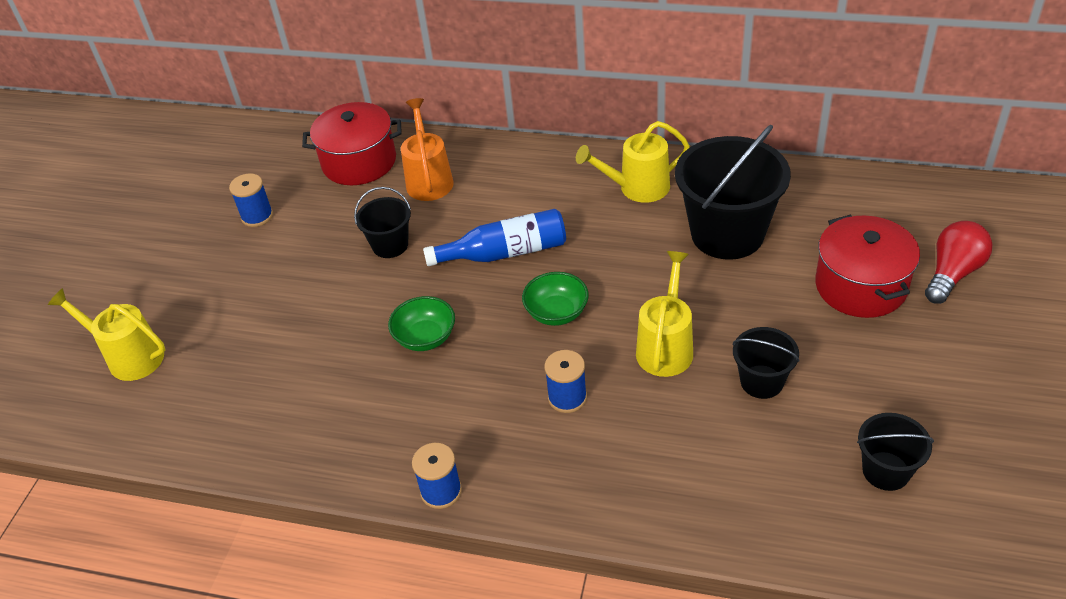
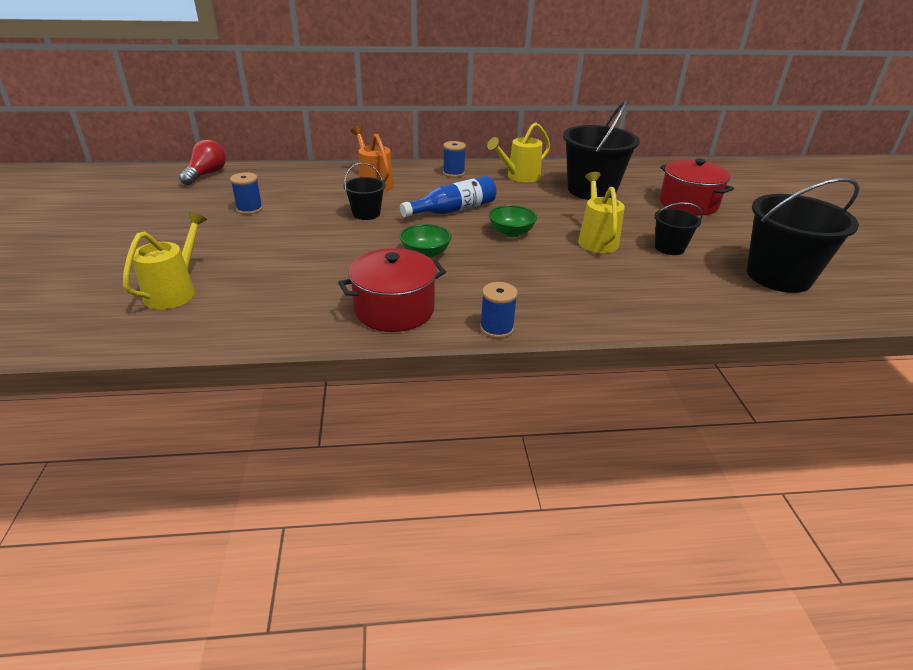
camera: 25 degrees left, 10 degrees down
(129, 357) = (175, 291): yellow watering can -> yellow watering can turned 105 degrees clockwise
(359, 162) = (315, 179): red pot -> red pot (394, 310)
(567, 397) = (551, 270): blue spool -> blue spool (453, 173)
(886, 471) = (778, 276): black bucket -> black bucket, size x1.95
(952, 273) = (732, 194): red light bulb -> red light bulb (206, 174)

